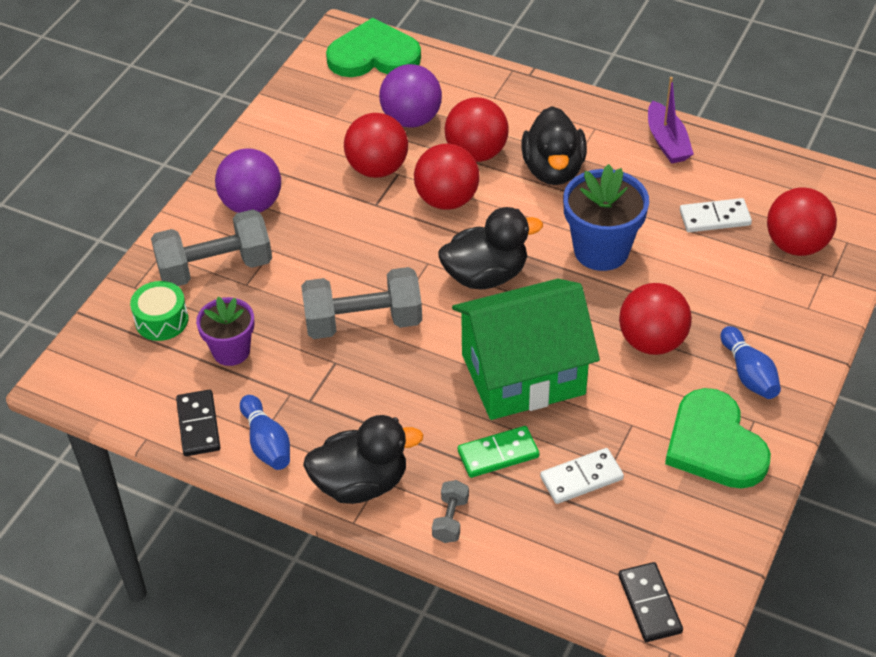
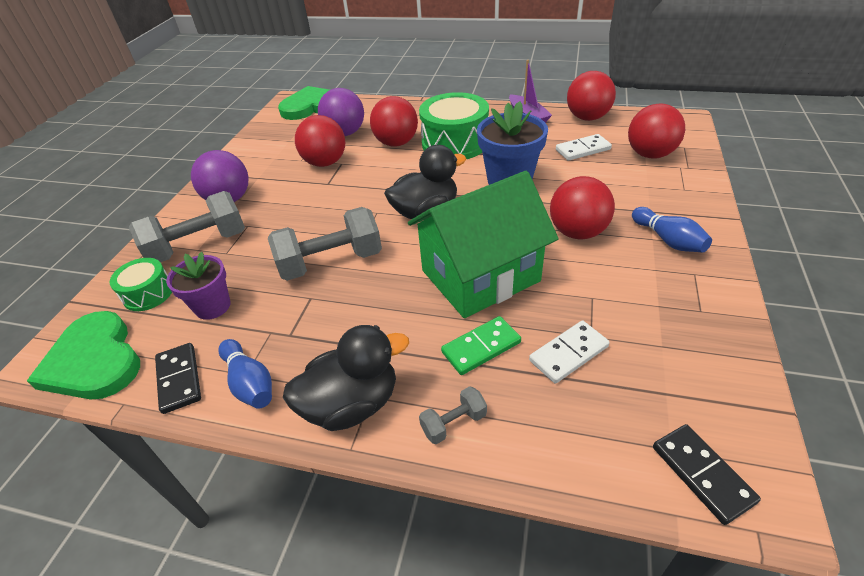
camera: 10 degrees left, 5 degrees down
(447, 200) = (382, 172): red ball -> red ball (587, 117)
(450, 519) = (454, 423): grey dumbbell -> grey dumbbell turned 60 degrees clockwise
(553, 170) = (455, 143): black duck -> green drum
(714, 444) = (673, 299): green heart -> green heart (94, 360)

